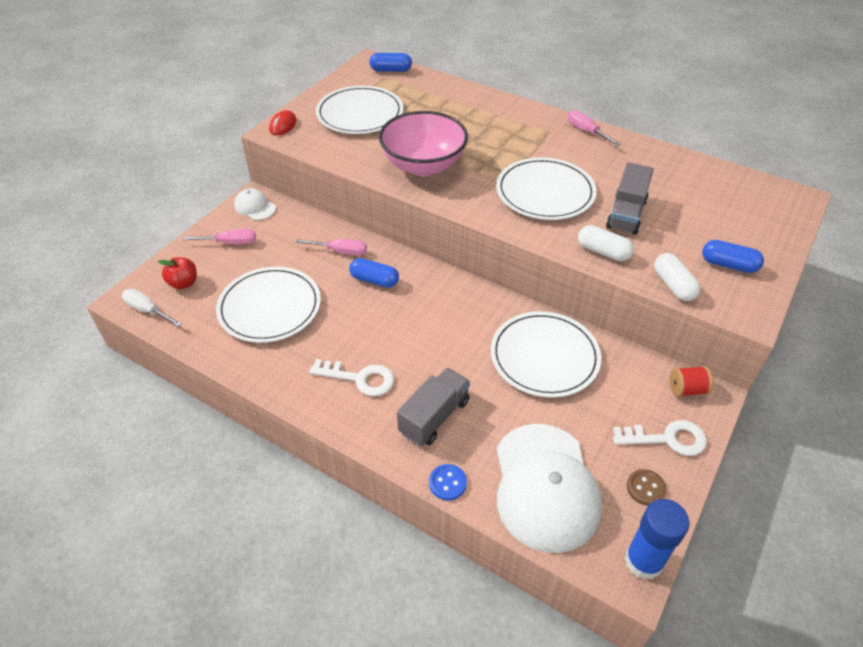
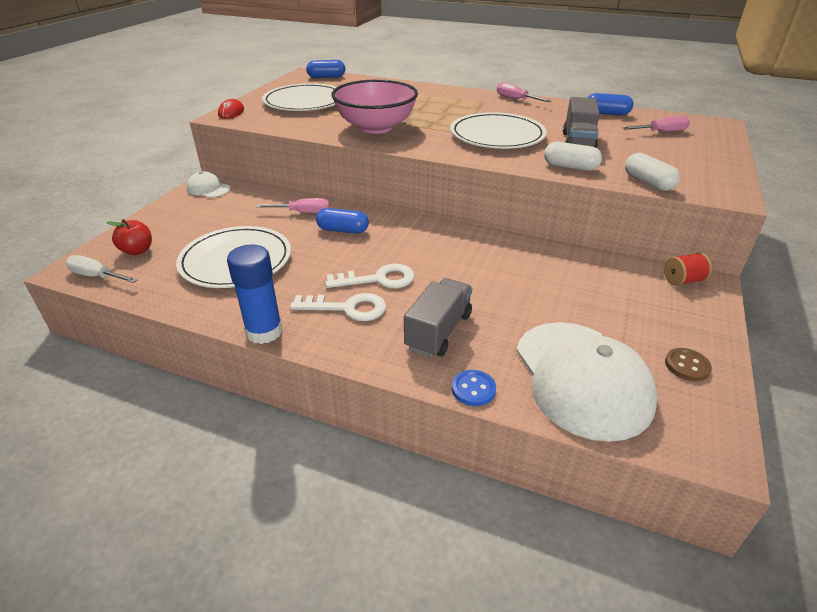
camera: 10 degrees left, 10 degrees down
(230, 243) = (185, 216): pink screwdriver -> pink screwdriver (661, 132)
(544, 356) = (534, 270): white plate -> none
(643, 561) = (720, 434): blue glue stick -> blue glue stick (264, 331)
(667, 439) = (686, 321): white key -> white key (378, 279)
(728, 265) = (689, 166): blue capsule -> blue capsule (606, 113)

